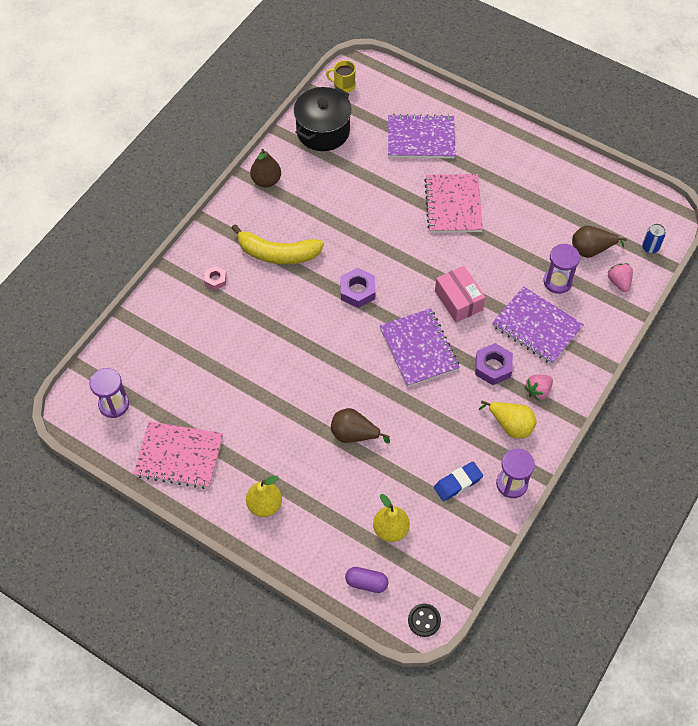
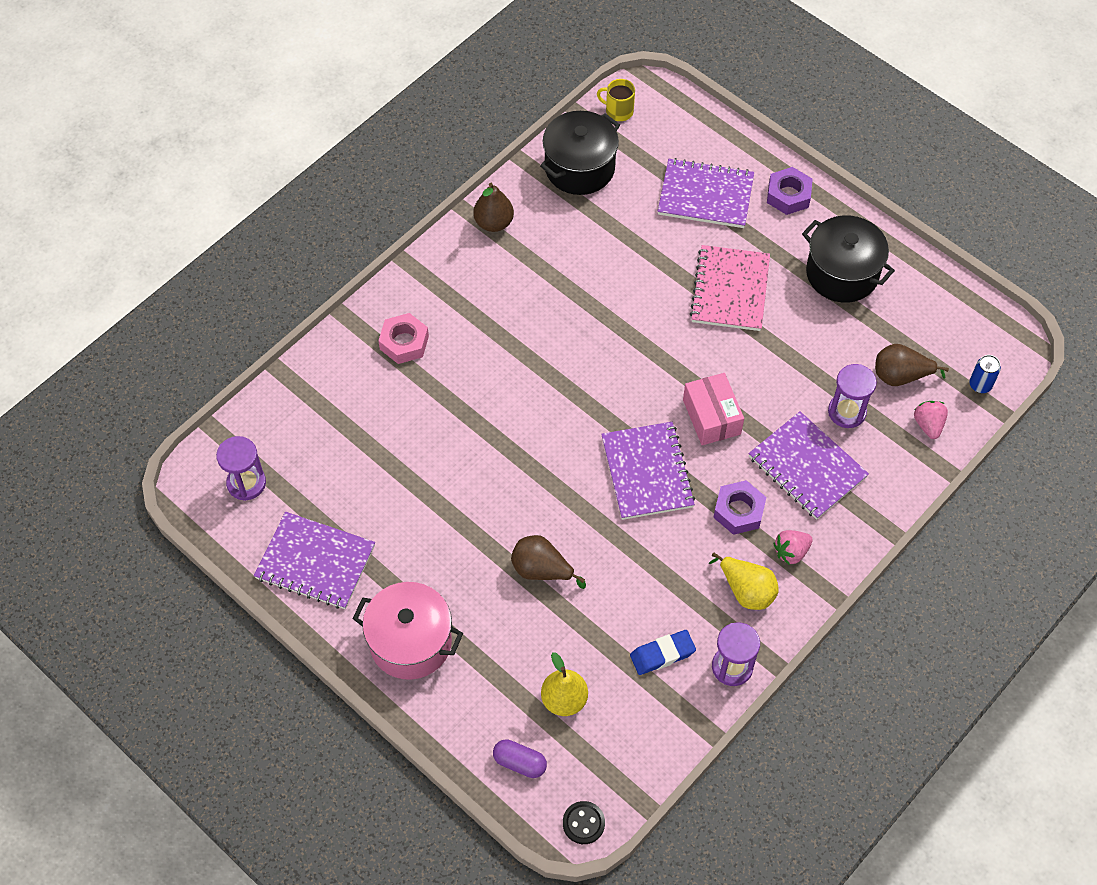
camera: 10 degrees right, 0 degrees up
(179, 456) = (315, 562): pink notebook -> purple notebook
(215, 280) = (404, 342): pink nut -> pink nut, size x1.63
(264, 505) = (410, 642): yellow pear -> pink pot
(277, 253) = (489, 320): yellow banana -> none
(357, 291) = (583, 384): purple nut -> purple nut (788, 195)
(533, 181) = (842, 273): none -> black pot

